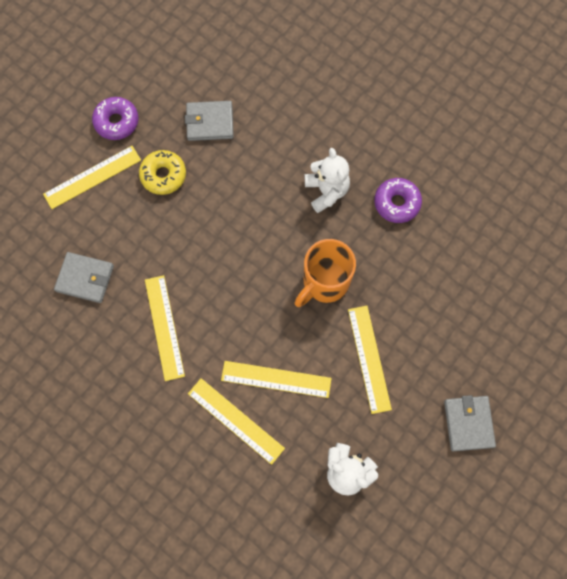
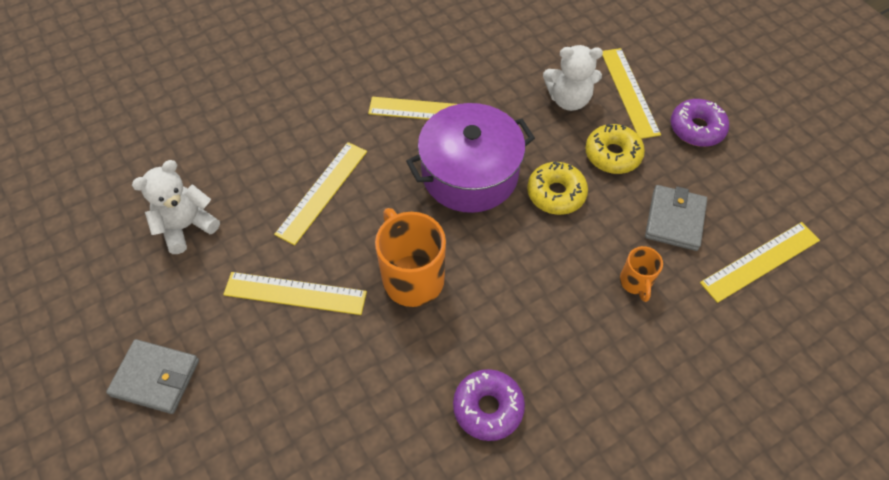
camera: 110 degrees right, 15 degrees down
(85, 278) = (511, 61): grey wallet -> none
(215, 206) = (556, 193): none -> yellow donut
(218, 273) = (469, 174): none -> purple pot
(235, 420) = (299, 143): yellow ruler -> yellow ruler (760, 261)
(271, 137) = (635, 282): none -> orange mug
(326, 191) = (536, 322): white teddy bear -> white teddy bear (568, 99)

